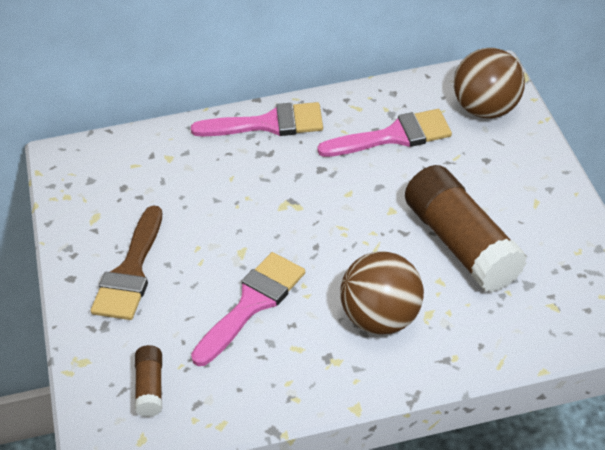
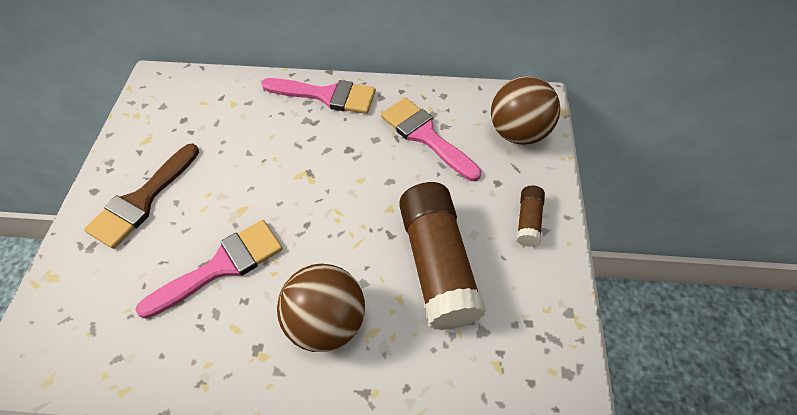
camera: 15 degrees right, 10 degrees up
(150, 388) = (88, 326): brown glue stick -> brown glue stick (528, 221)
(394, 136) = (425, 136): pink brush -> pink brush turned 135 degrees counterclockwise

